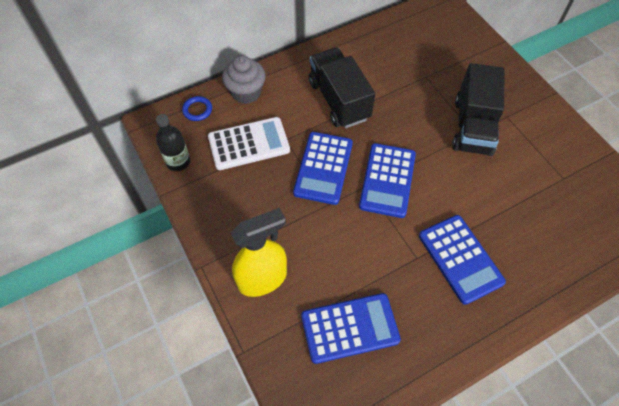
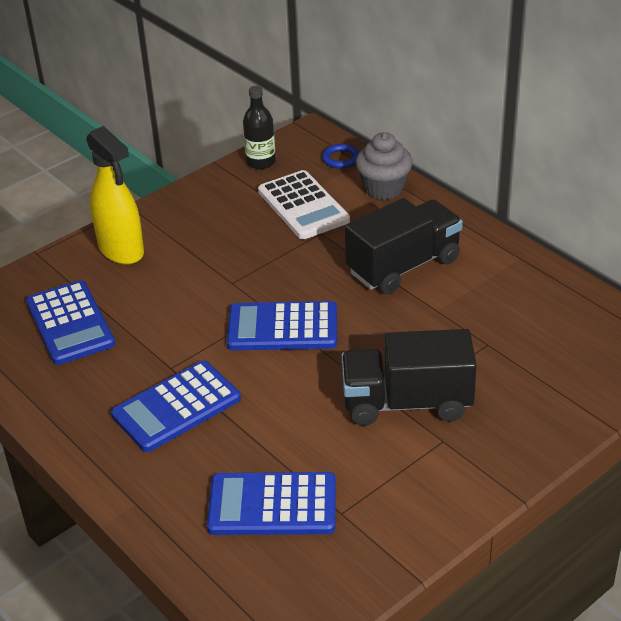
camera: 80 degrees right, 20 degrees down
(323, 168) = (285, 270): blue calculator -> blue calculator (272, 505)

